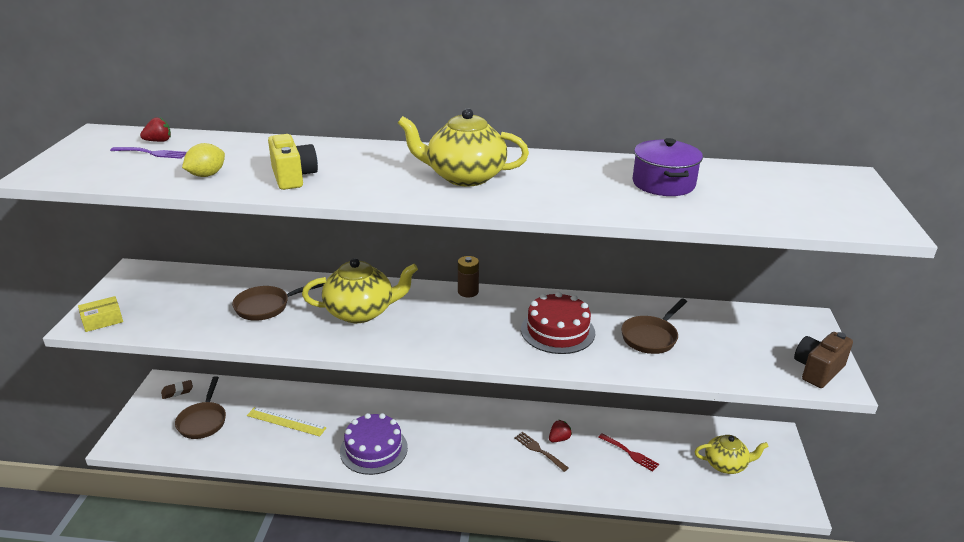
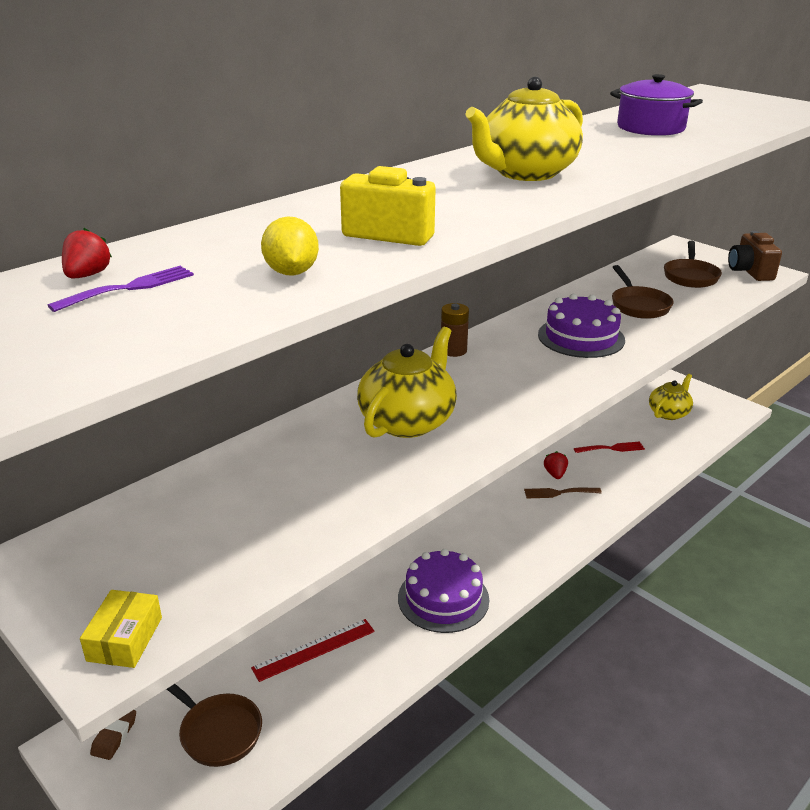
camera: 50 degrees left, 0 degrees up
(266, 306) = (304, 479): brown pan -> brown pan (690, 276)
(286, 421) = (314, 649): yellow ruler -> red ruler
(557, 331) = (581, 337): red cake -> purple cake

